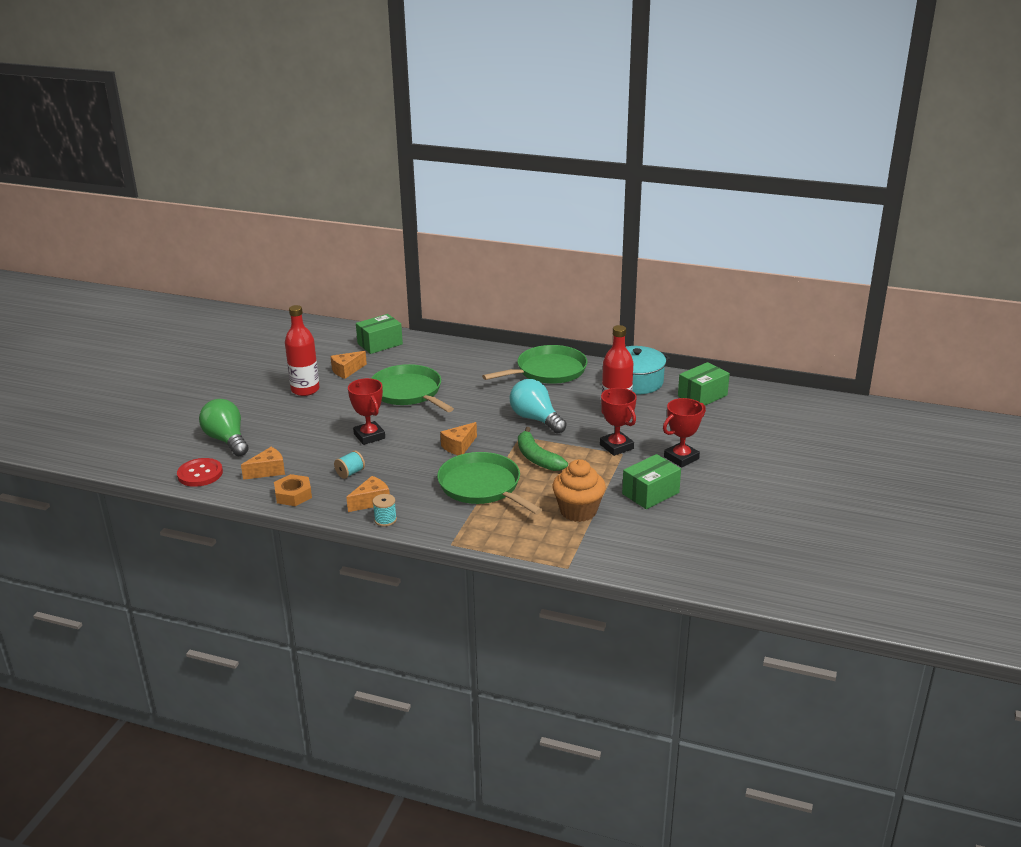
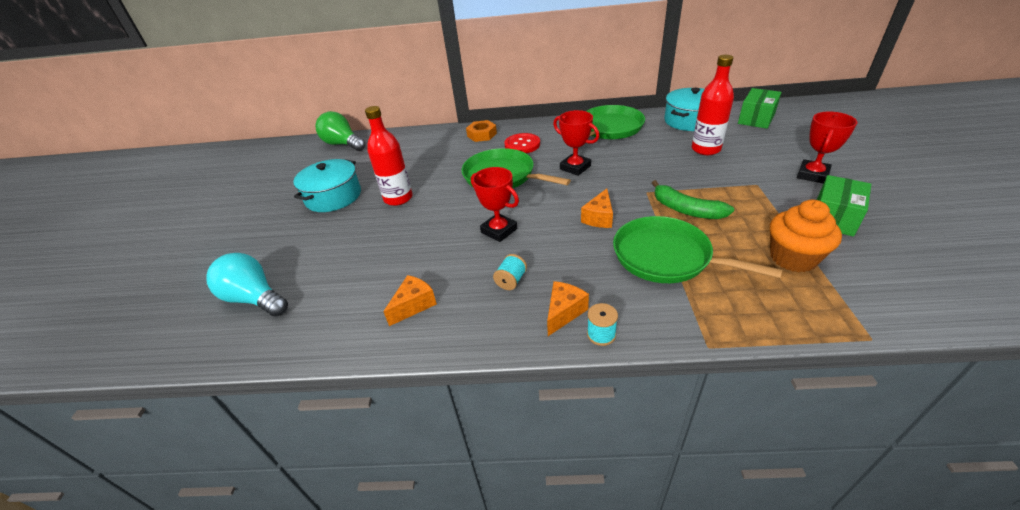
camera: 15 degrees left, 10 degrees up
(200, 474) = (330, 334): red button -> red button (522, 145)
(227, 440) = (343, 277): green light bulb -> green light bulb (343, 144)
(251, 375) = (333, 196): none -> turquoise pot
(293, 495) = (464, 331): orange nut -> orange nut (482, 135)
(347, 371) = (428, 170): orange cheese -> none
(380, 344) = (441, 140): green box -> none
(535, 419) = (643, 172): turquoise light bulb -> turquoise light bulb (255, 298)
(616, 447) = (744, 179): red trophy -> red trophy (575, 167)

